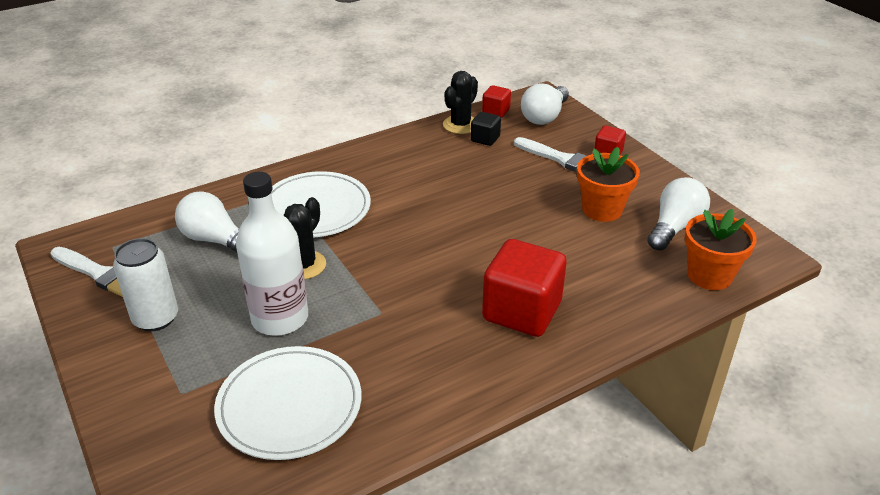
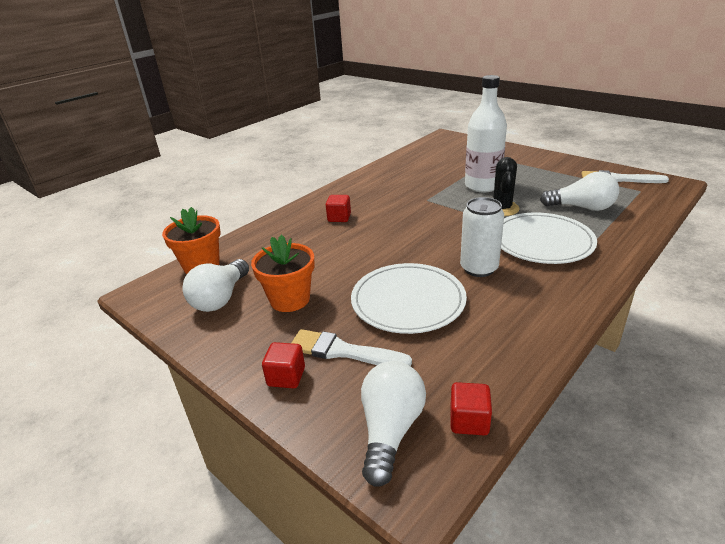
camera: 165 degrees right, 5 degrees down
(156, 318) = (549, 172): white can -> white can (479, 268)
(289, 405) = (438, 164): white plate -> white plate (408, 301)
(460, 125) = (499, 376): black cactus -> none
(485, 139) = (451, 359): black cube -> none
(522, 311) = (339, 218): red cube -> red cube, size x0.48

